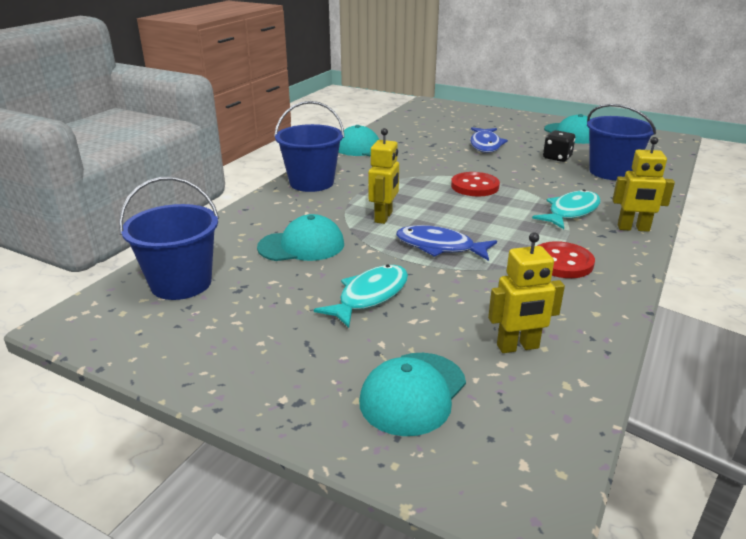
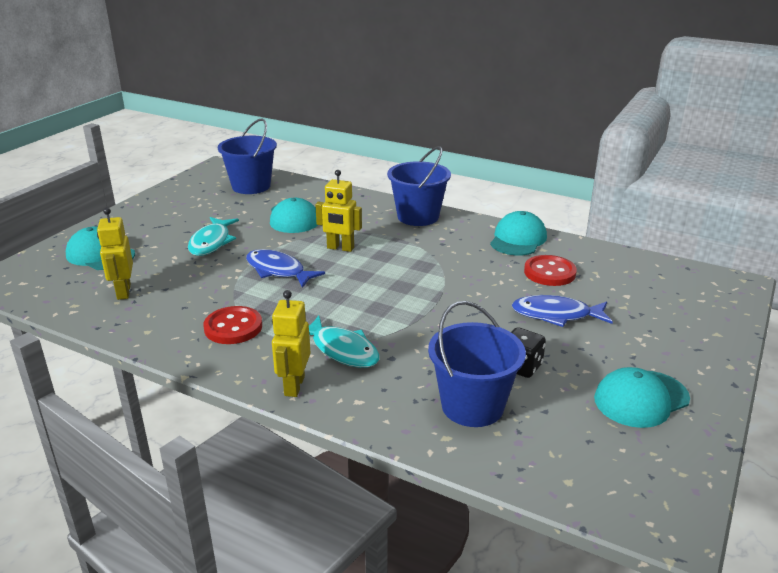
camera: 90 degrees right, 0 degrees up
(370, 296) = (211, 242): turquoise fish -> turquoise fish turned 60 degrees clockwise
(439, 247) = (278, 271): blue fish -> blue fish turned 75 degrees counterclockwise
(474, 186) = (413, 297): red button -> red button (549, 272)

